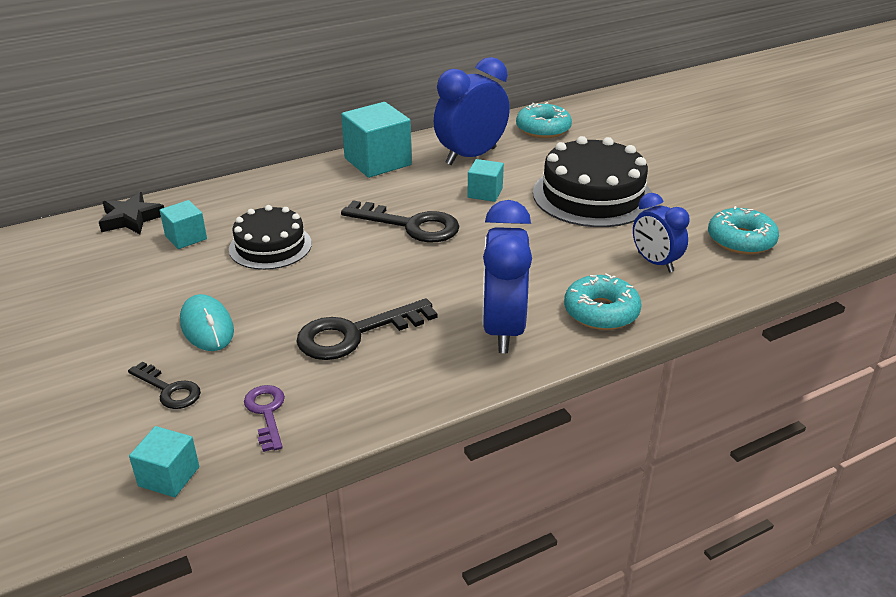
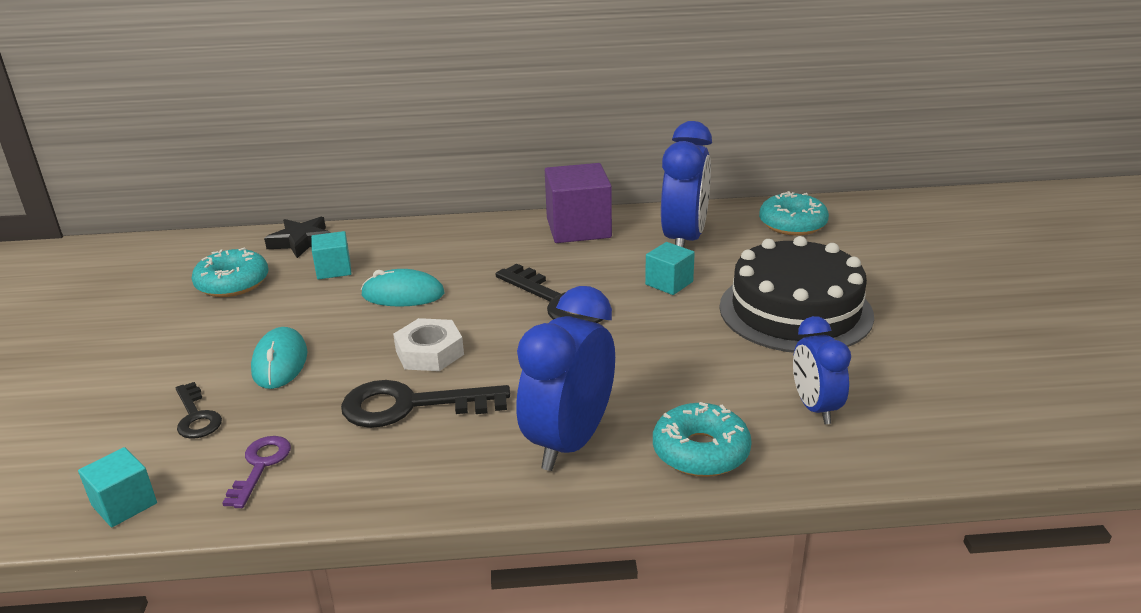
camera: 25 degrees right, 5 degrees down
(270, 246) = (403, 294): black cake -> turquoise mouse
(335, 288) = (429, 352): none -> white nut
(377, 162) = (578, 228): turquoise cube -> purple cube
(471, 156) = (684, 240): blue clock -> blue clock turned 120 degrees clockwise
(741, 240) = (954, 406): turquoise donut -> turquoise donut (232, 283)

